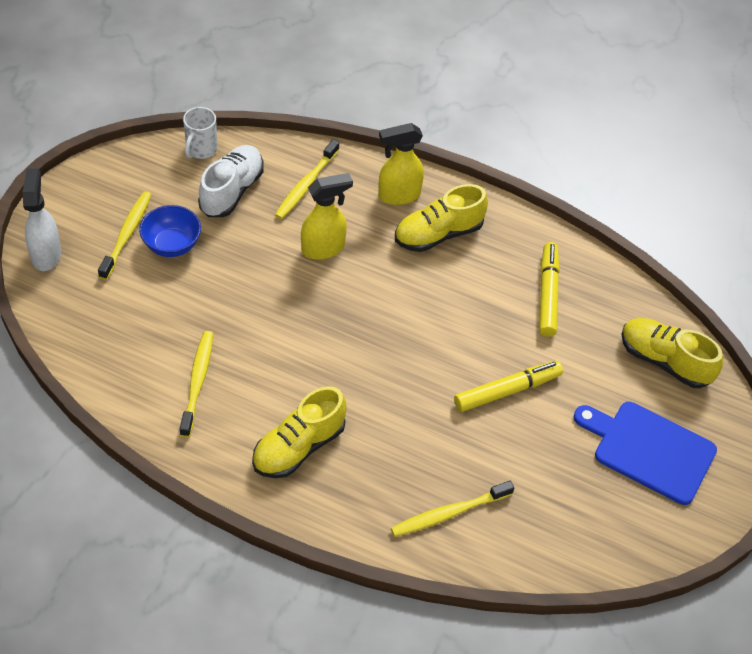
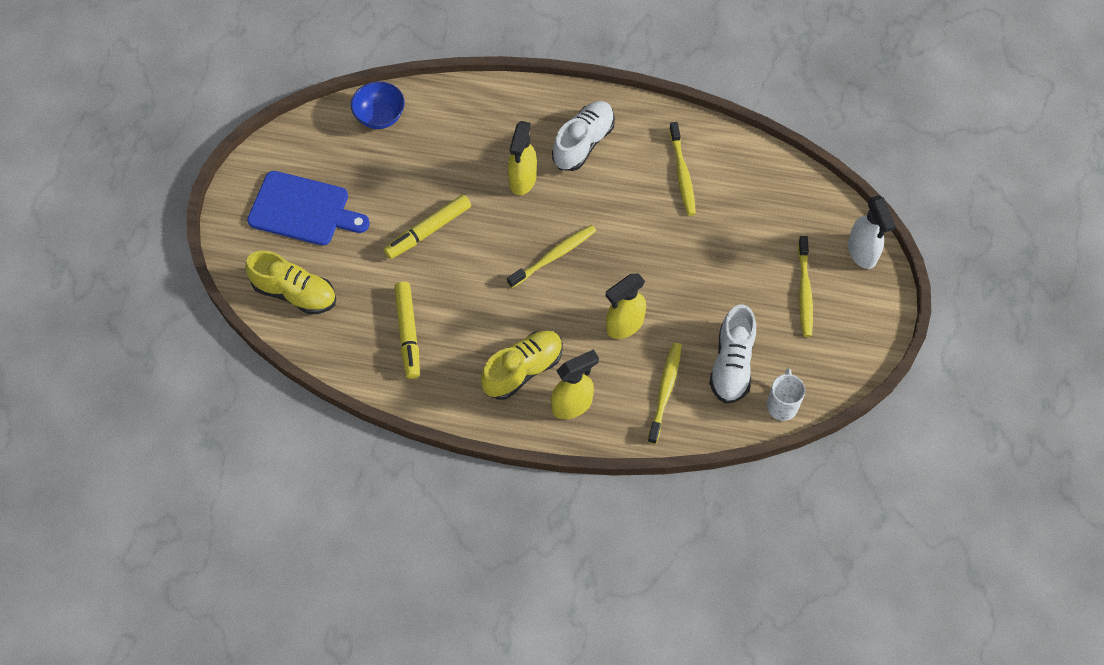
camera: 170 degrees right, 10 degrees up
(172, 245) = (760, 292): blue bowl -> blue bowl (380, 116)
(299, 447) = (583, 143): yellow shoe -> white shoe
(385, 421) = (522, 180): none -> yellow spray bottle
(449, 513) = (454, 123): yellow toothbrush -> yellow toothbrush (553, 256)

